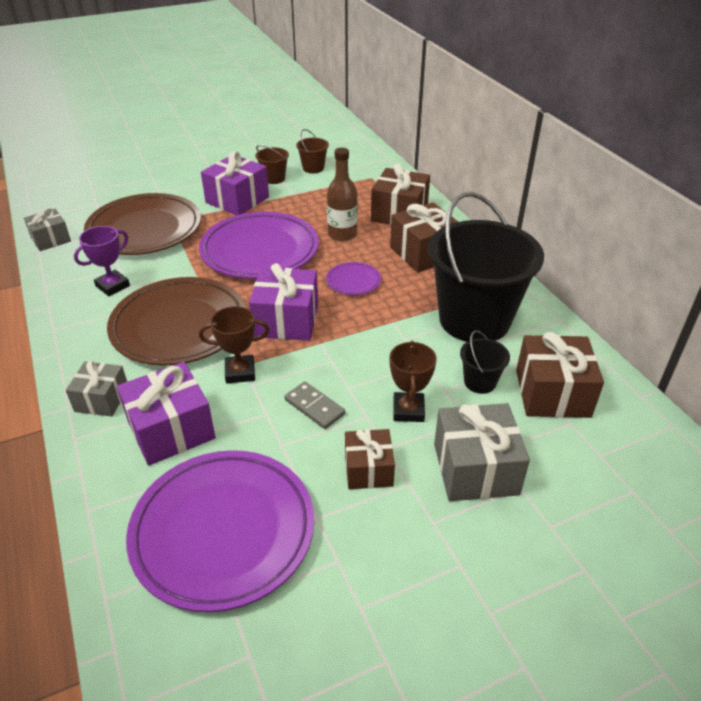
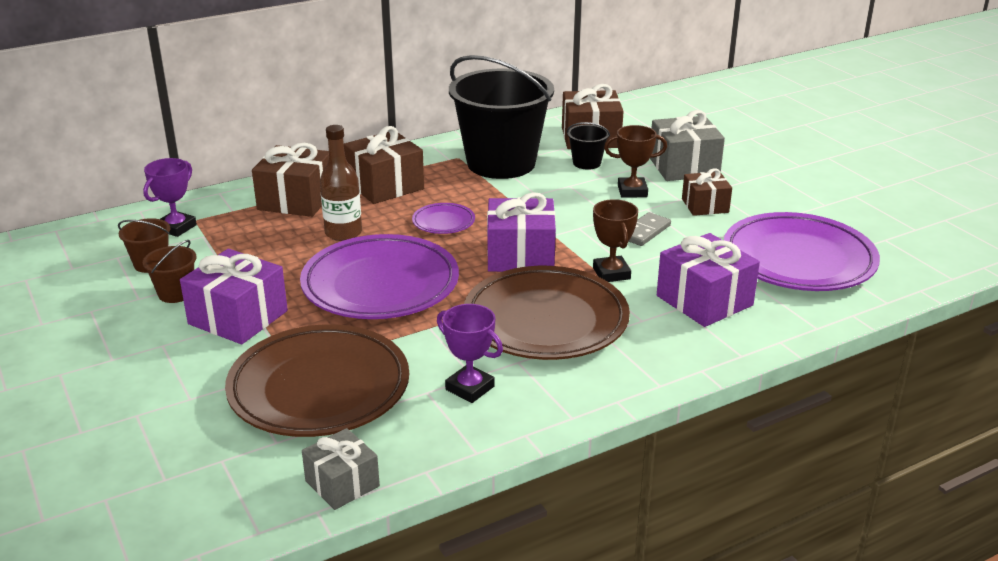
camera: 95 degrees left, 10 degrees down
(102, 399) = (681, 350): grey gift -> none
(361, 172) = (176, 227): none -> purple trophy

